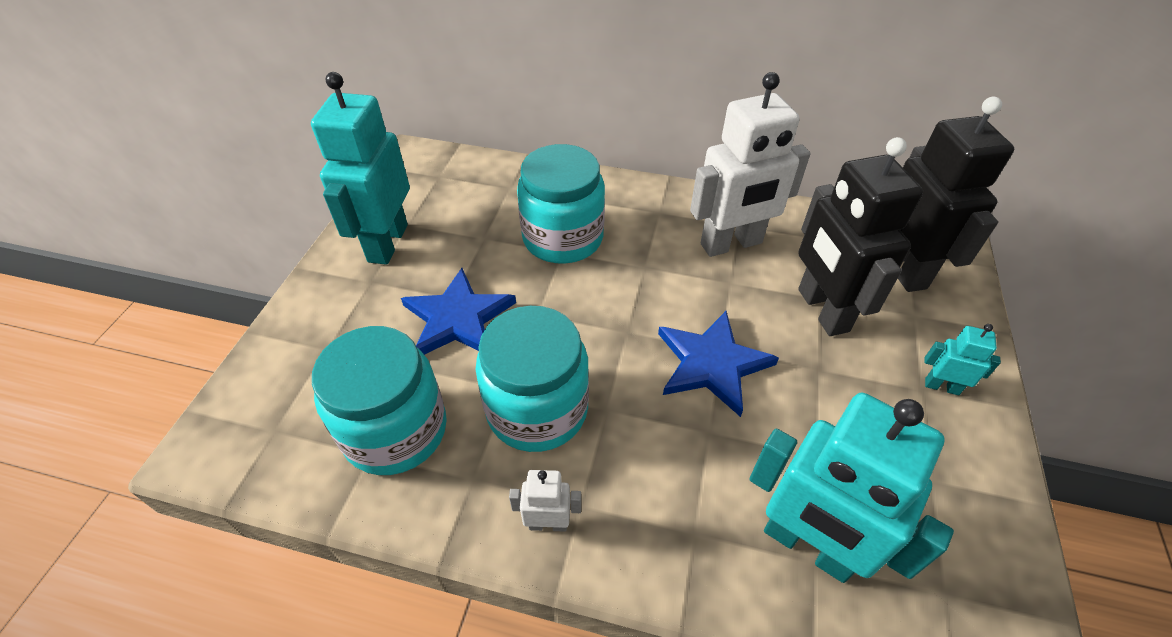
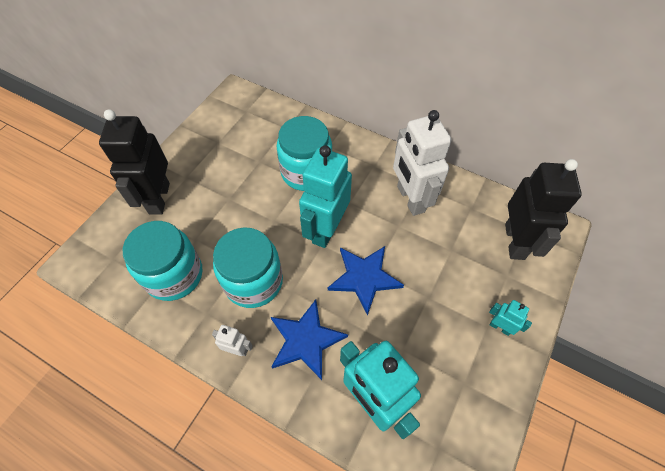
camera: 15 degrees right, 10 degrees up
(387, 243) = (202, 153): turquoise robot -> turquoise robot (326, 229)
(458, 318) = (227, 213): blue star -> blue star (305, 340)
(731, 244) = (410, 199): white robot -> white robot turned 75 degrees clockwise
(822, 310) = (448, 258): black robot -> black robot (159, 198)

